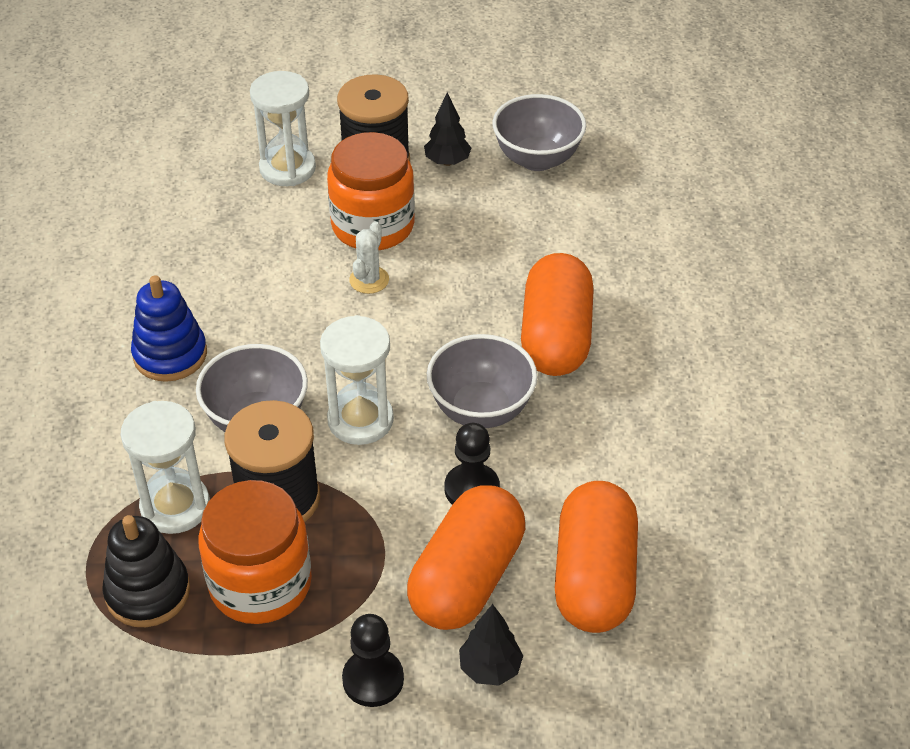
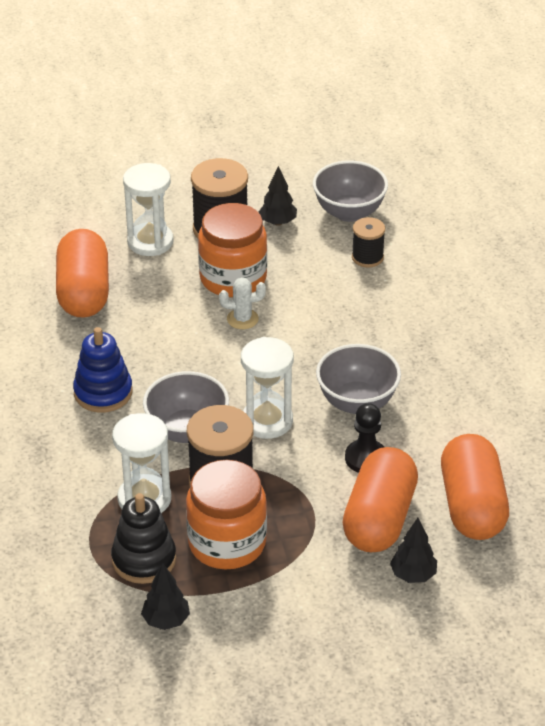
camera: 10 degrees left, 5 degrees down
(148, 686) = (166, 620): none -> black tree
(369, 280) = (242, 319): white cactus -> white cactus turned 75 degrees clockwise
(373, 679) = (330, 594): black pawn -> none
(545, 219) = (367, 257): none -> black spool
(556, 337) = (399, 343): orange capsule -> orange capsule (84, 292)

